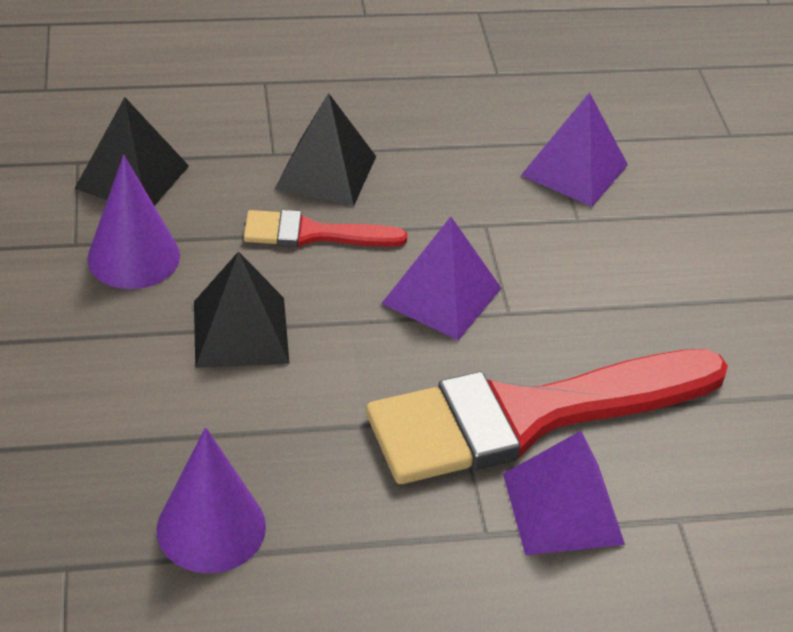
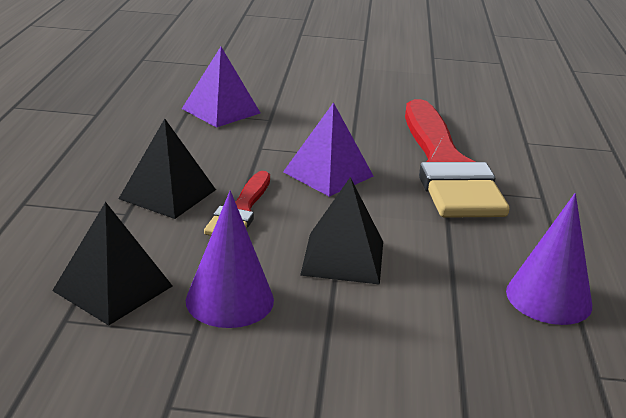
camera: 75 degrees left, 15 degrees down
(563, 508) = (521, 170): purple pyramid -> none

